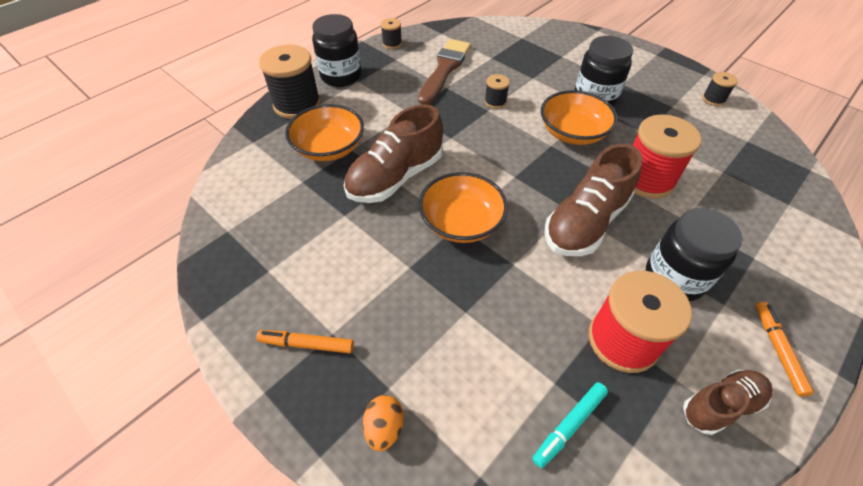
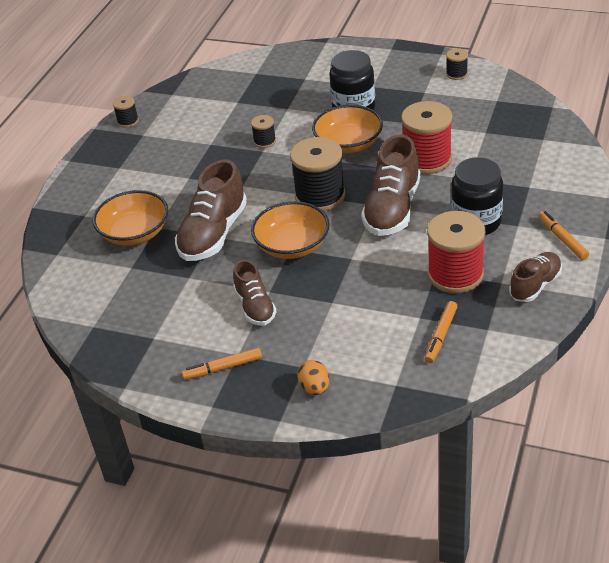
camera: 20 degrees left, 10 degrees down
(297, 104) = (74, 209): black spool -> black spool (320, 196)
(341, 76) = (98, 169): black jar -> none
(385, 279) = (255, 306): none -> brown shoe
(444, 69) = (198, 128): brown brush -> none
(569, 425) = (440, 336): turquoise marker -> orange marker

